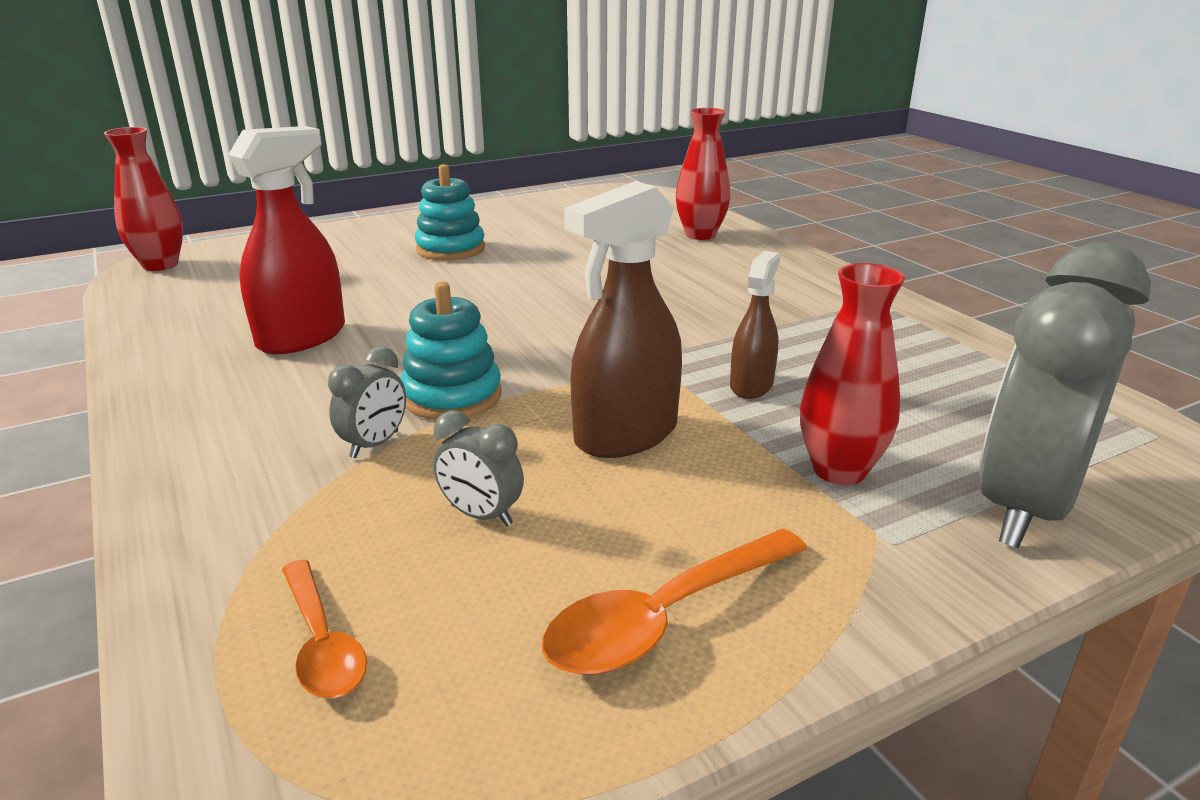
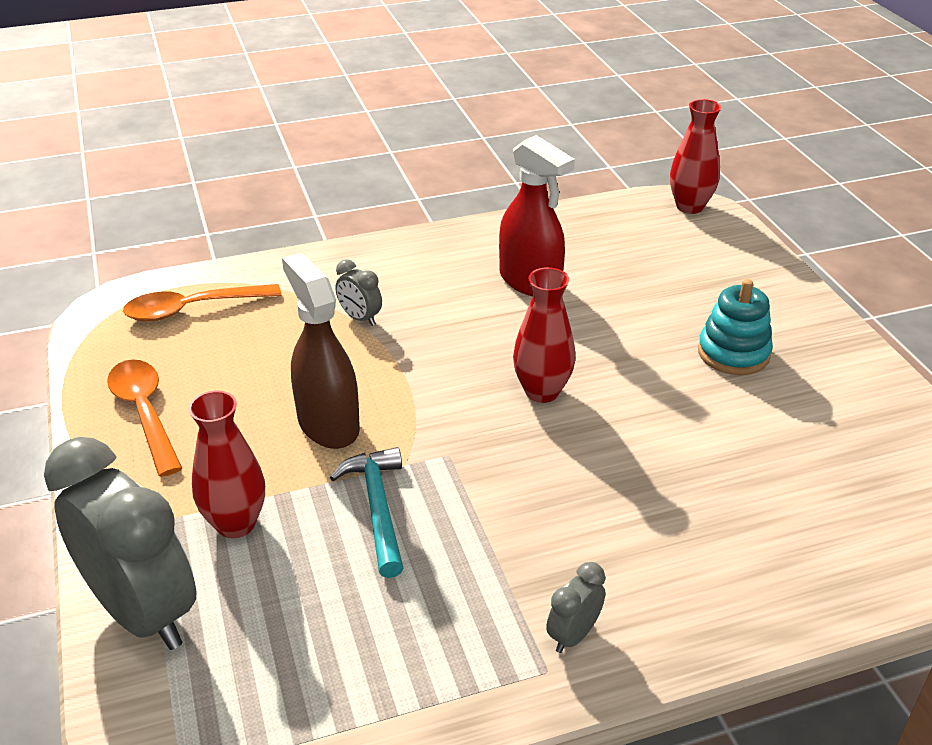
camera: 100 degrees right, 10 degrees up
(322, 643) = (192, 309): orange spoon -> orange spoon, size x1.53
(452, 396) = (413, 349): turquoise stacking toy -> none
(481, 515) = (265, 357): grey clock -> grey clock (573, 635)
(700, 235) = (797, 560): red vase -> red vase (542, 391)
(751, 385) = (378, 508): brown spray bottle -> turquoise hammer

